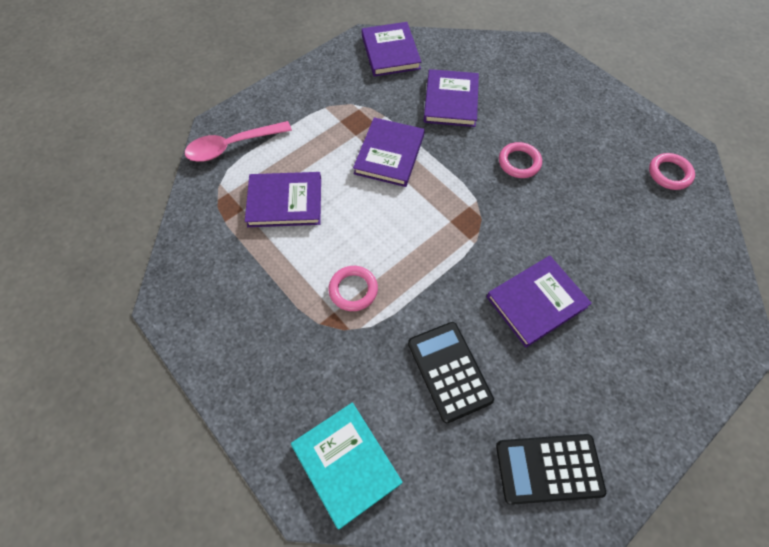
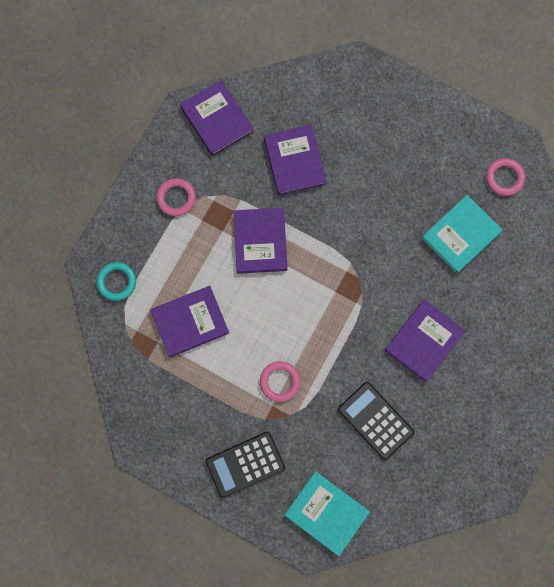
camera: 20 degrees left, 15 degrees up
(232, 146) = (117, 282): pink spoon -> turquoise ring
(519, 162) = (375, 210): pink ring -> pink ring (176, 198)
(548, 468) = (464, 465): black calculator -> black calculator (245, 464)
(607, 211) = (461, 235): none -> turquoise book

